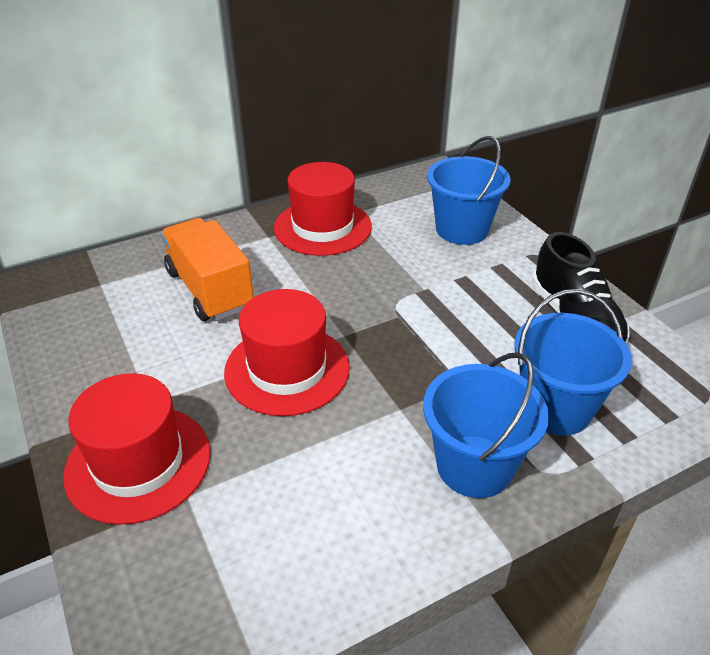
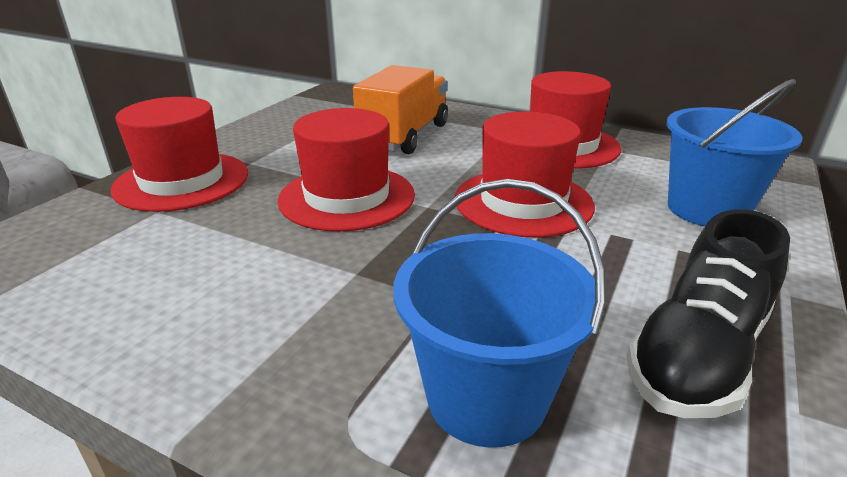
camera: 55 degrees right, 10 degrees down
(383, 290) = (523, 202): none -> red hat
(474, 466) = (308, 357): blue bucket -> none

